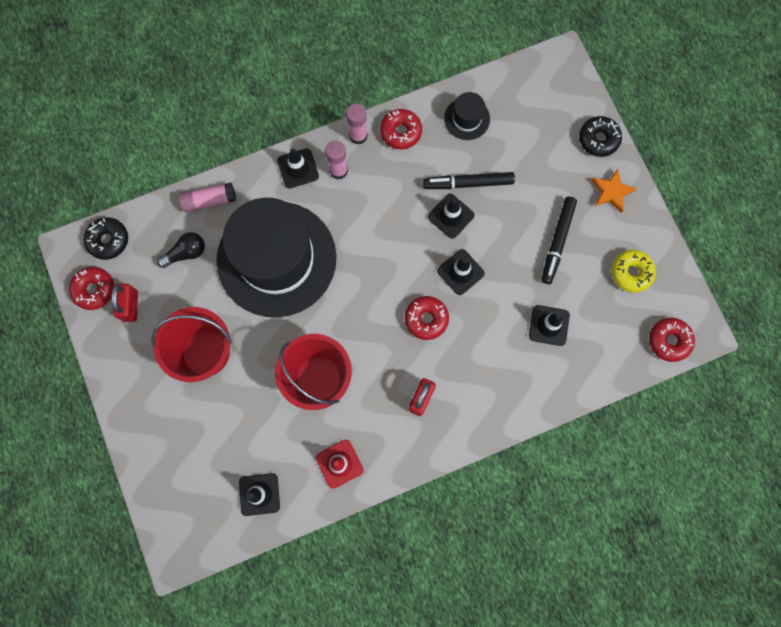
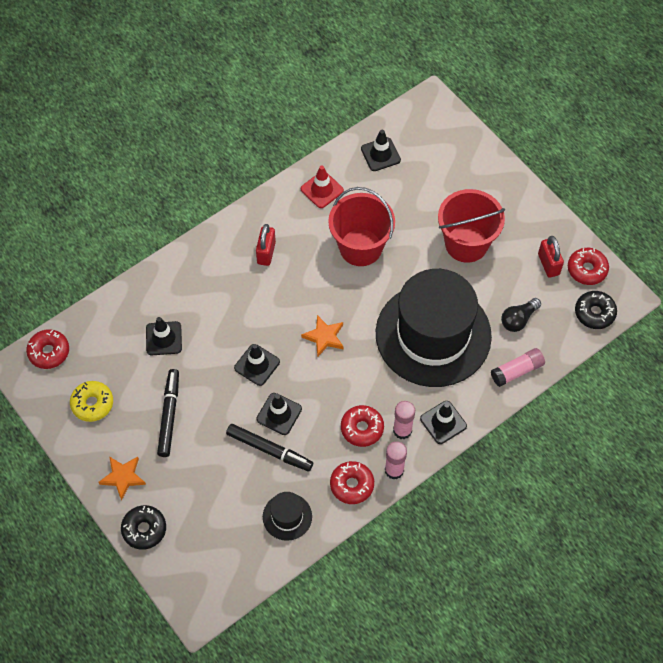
camera: 165 degrees right, 15 degrees down
(385, 284) = (324, 337): none -> orange star
(426, 319) = (278, 317): red donut -> red donut (362, 428)
(468, 183) = (269, 450): black marker -> black marker turned 45 degrees clockwise

